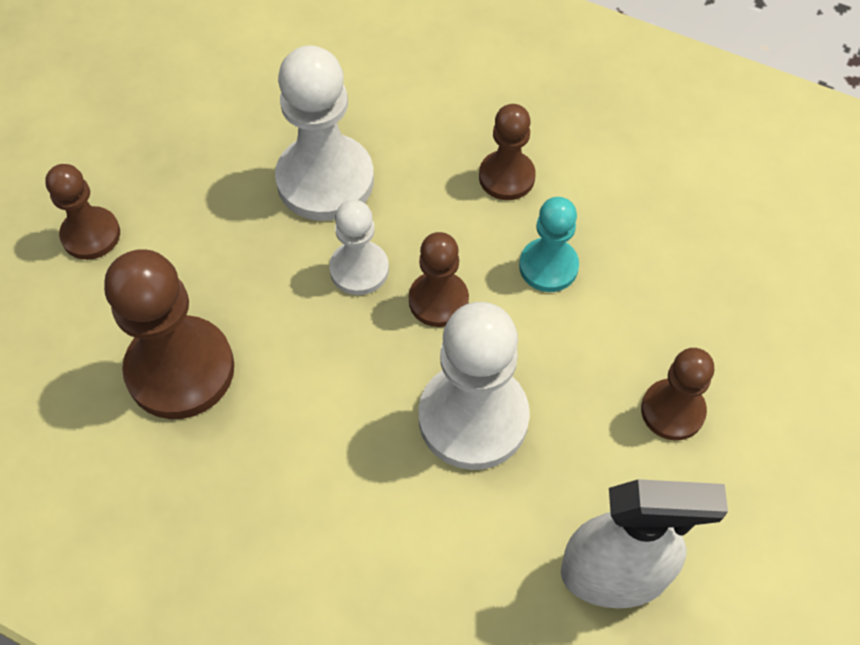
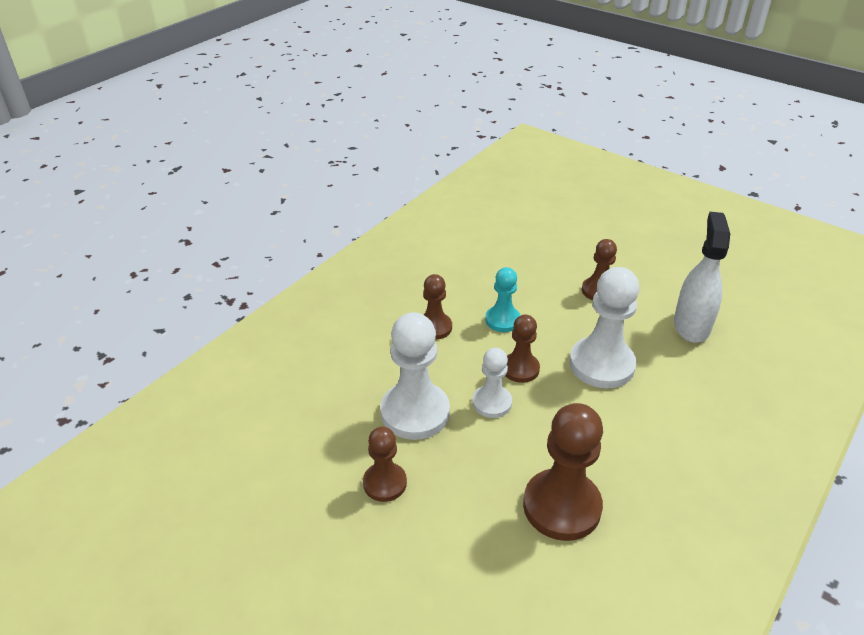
camera: 80 degrees left, 20 degrees down
(91, 235) = (433, 561): brown pawn -> brown pawn (385, 483)

